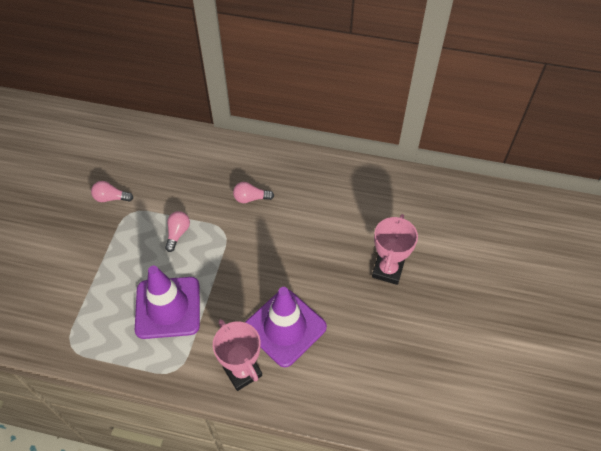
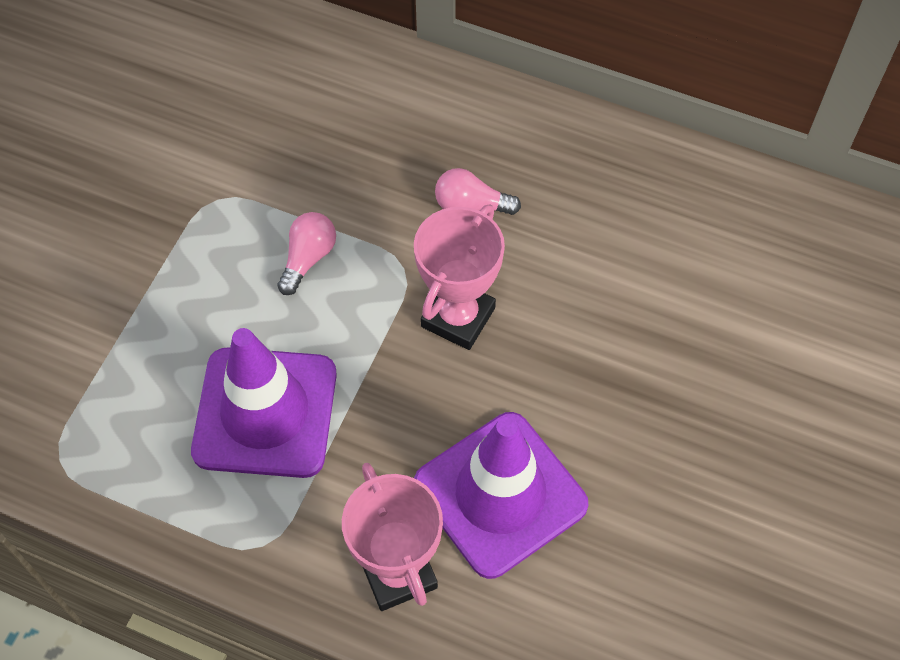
camera: 10 degrees right, 5 degrees up
(111, 198) = (182, 162): pink light bulb -> none
(387, 270) = (738, 406): pink trophy -> pink trophy (458, 317)

